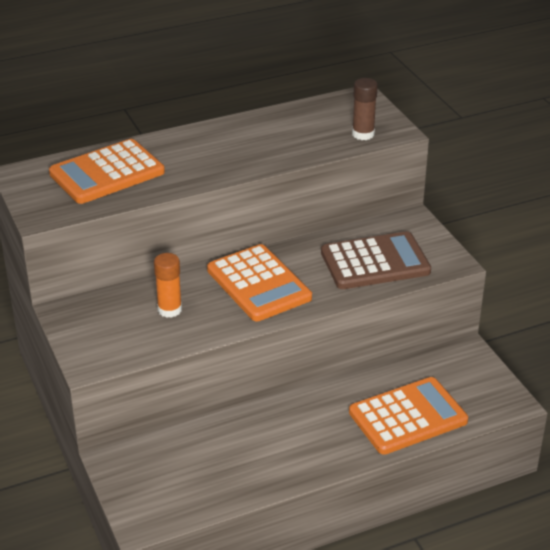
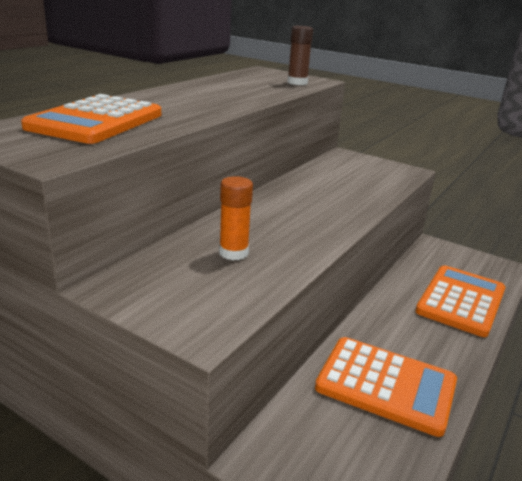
camera: 35 degrees left, 10 degrees down
(259, 284) = (291, 213): orange calculator -> orange calculator (386, 385)
(375, 262) = (359, 181): brown calculator -> none

